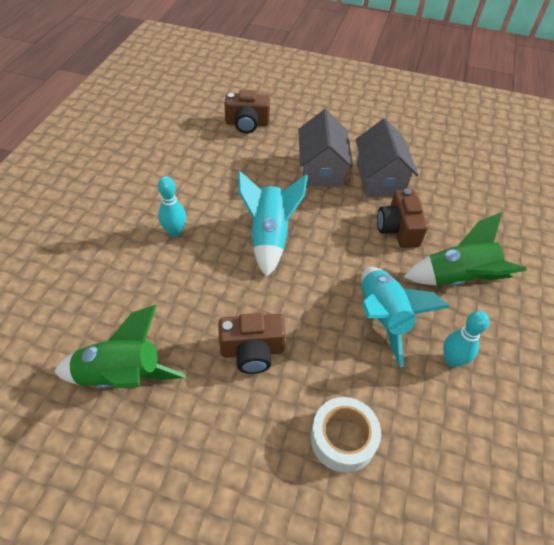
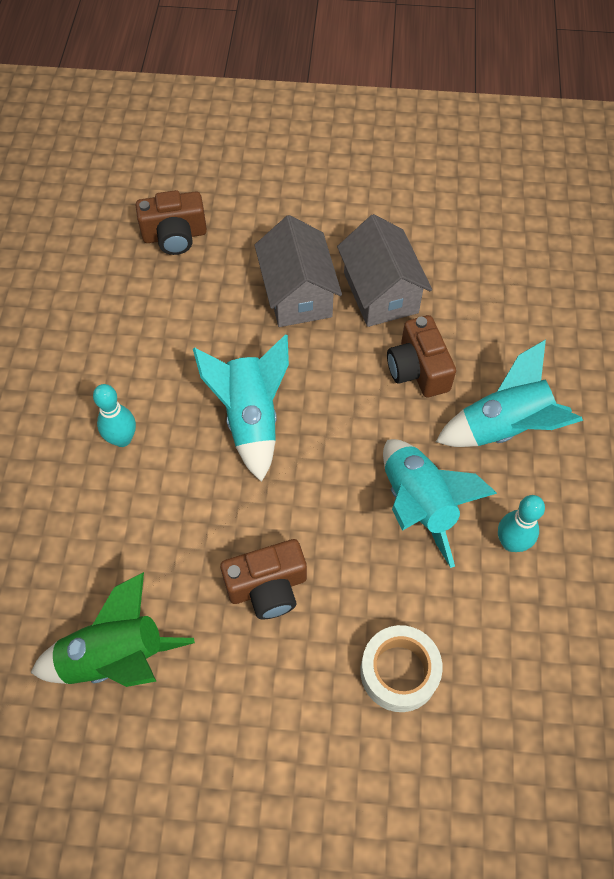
camera: 10 degrees left, 10 degrees up
(457, 279) = (504, 428): green rocket -> turquoise rocket

